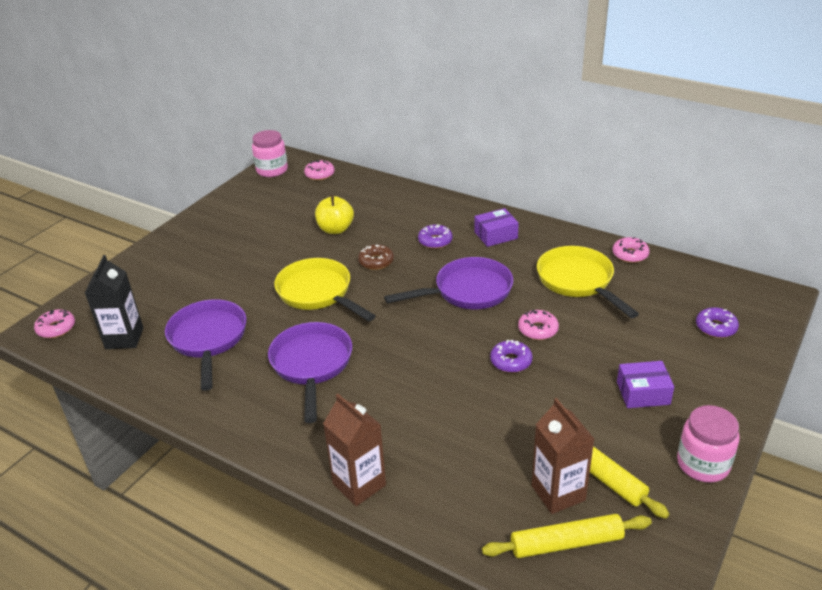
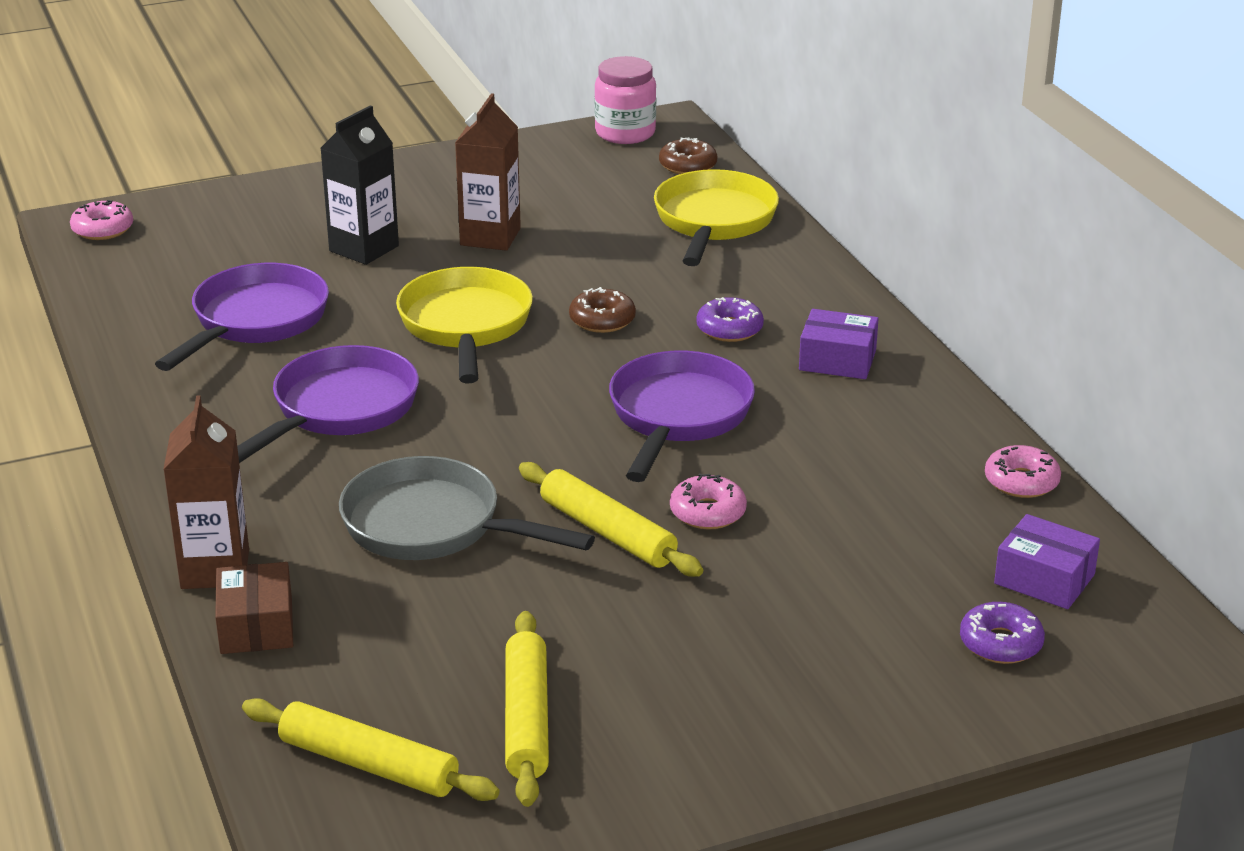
camera: 35 degrees right, 5 degrees down
(124, 338) = (162, 275): black carton -> black carton (364, 248)
(320, 174) = (688, 165): pink donut -> brown donut
(335, 229) = (604, 252): yellow apple -> none
(419, 503) = (256, 626): none -> brown box
(433, 401) = (433, 526): none -> grey pan
(467, 291) = (678, 417): purple pan -> purple pan turned 90 degrees counterclockwise
(511, 361) = (607, 532): purple donut -> yellow rolling pin
(558, 493) = (439, 709): brown carton -> brown carton (490, 237)
(578, 282) = (871, 480): yellow pan -> yellow pan (713, 222)
(643, 393) = (740, 664): purple box -> purple box (1044, 579)
(703, 464) = (689, 788): pink jar -> none

